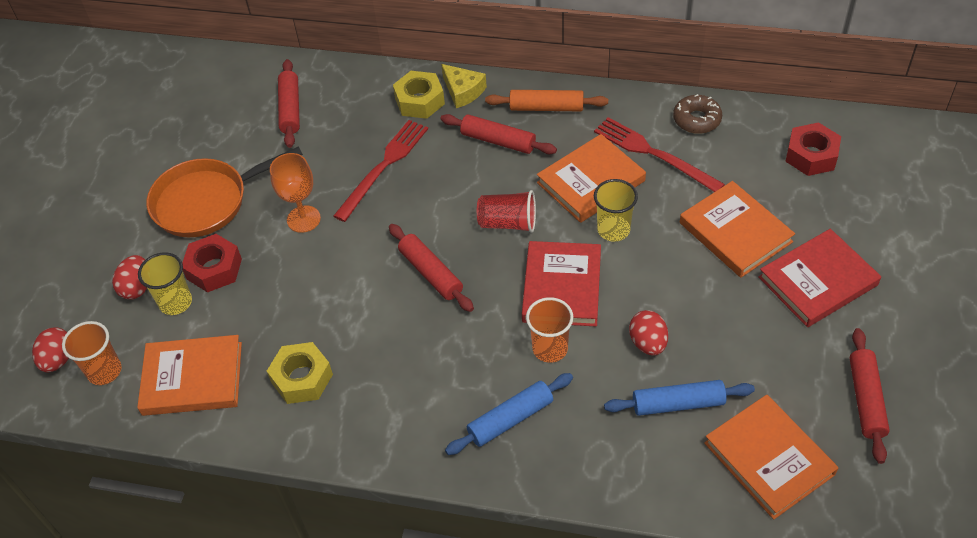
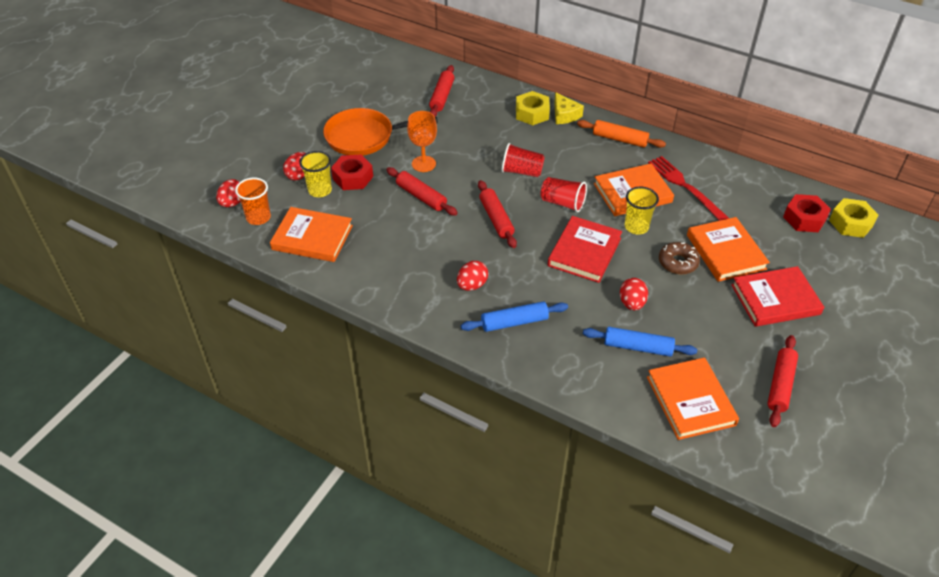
camera: 15 degrees right, 5 degrees down
(302, 378) = (383, 257): yellow nut -> yellow nut (850, 223)
(383, 167) = (490, 147): red fork -> none
(435, 382) = (472, 285): none -> red egg
(438, 192) = (521, 171): none -> red cup
(498, 141) = (576, 151): red rolling pin -> red rolling pin (421, 196)
(550, 349) = (560, 287): orange cup -> none
(696, 119) = (727, 174): brown donut -> brown donut (678, 262)

